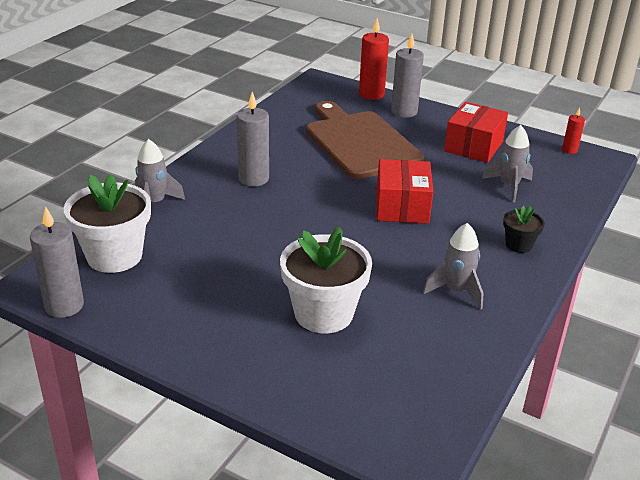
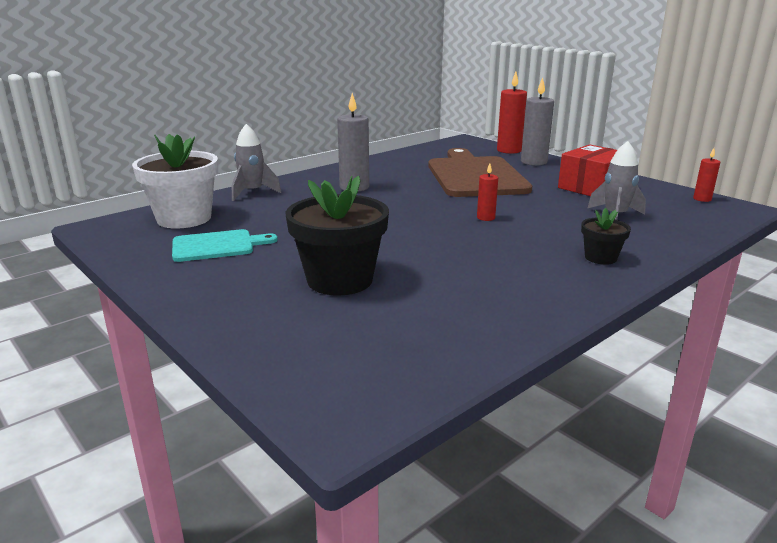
camera: 20 degrees right, 10 degrees down
(64, 306) = (107, 243): grey candle -> none
(180, 290) = (217, 246): none -> turquoise cutting board
(323, 313) = (340, 280): white flower pot -> black flower pot
(402, 206) = (486, 218): red box -> red candle
(456, 291) = (501, 283): grey rocket -> none

